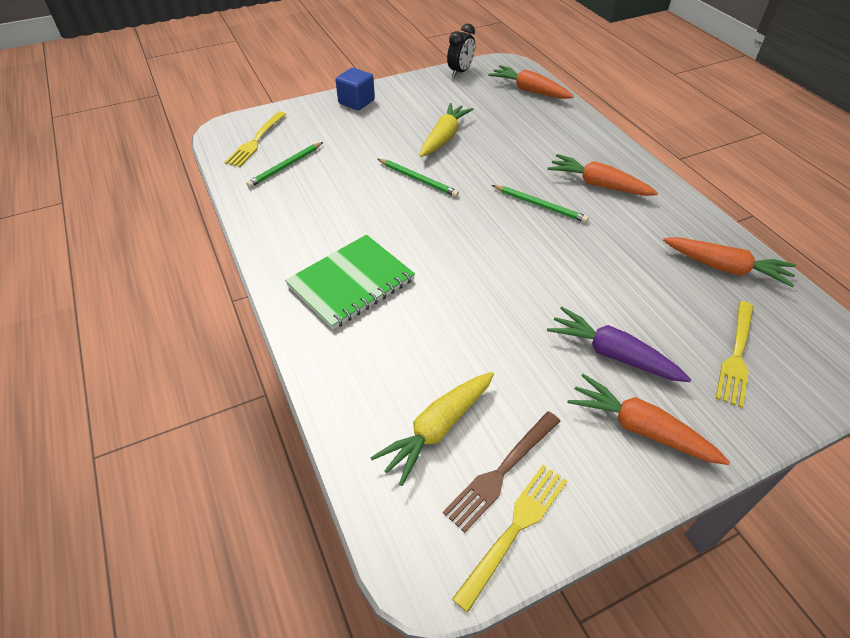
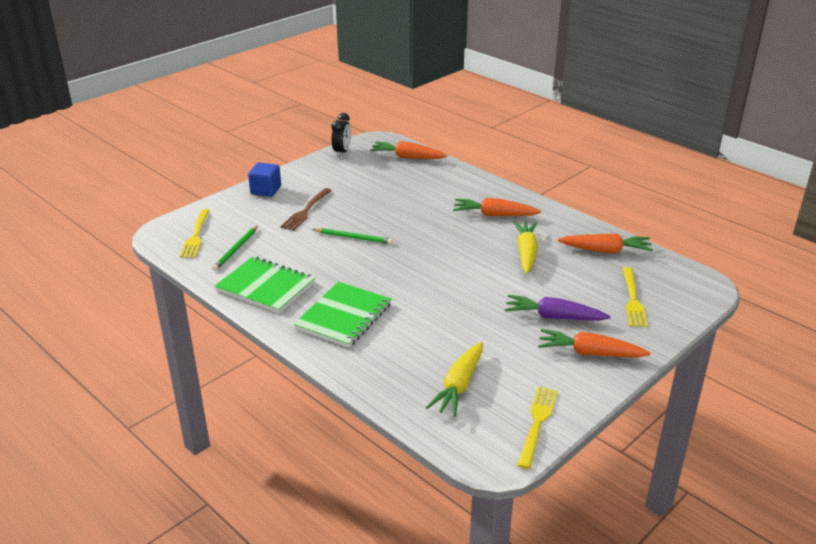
camera: 20 degrees left, 15 degrees down
(289, 221) = (265, 287): none -> green notebook
(444, 137) = (357, 204): yellow carrot -> yellow carrot (526, 253)
(502, 471) = (514, 397): brown fork -> brown fork (306, 211)
(539, 205) = (458, 237): green pencil -> none

